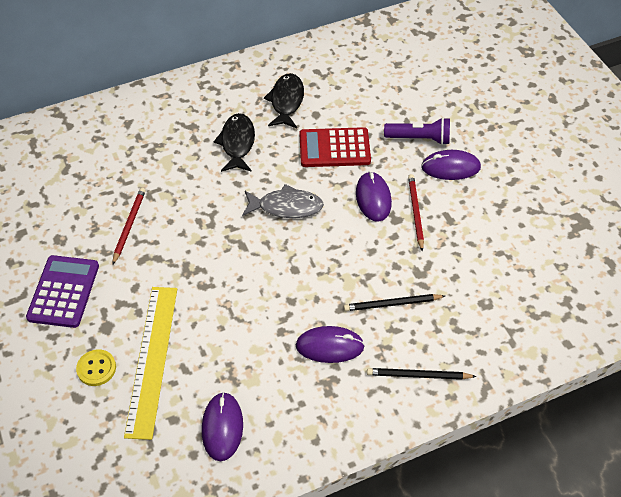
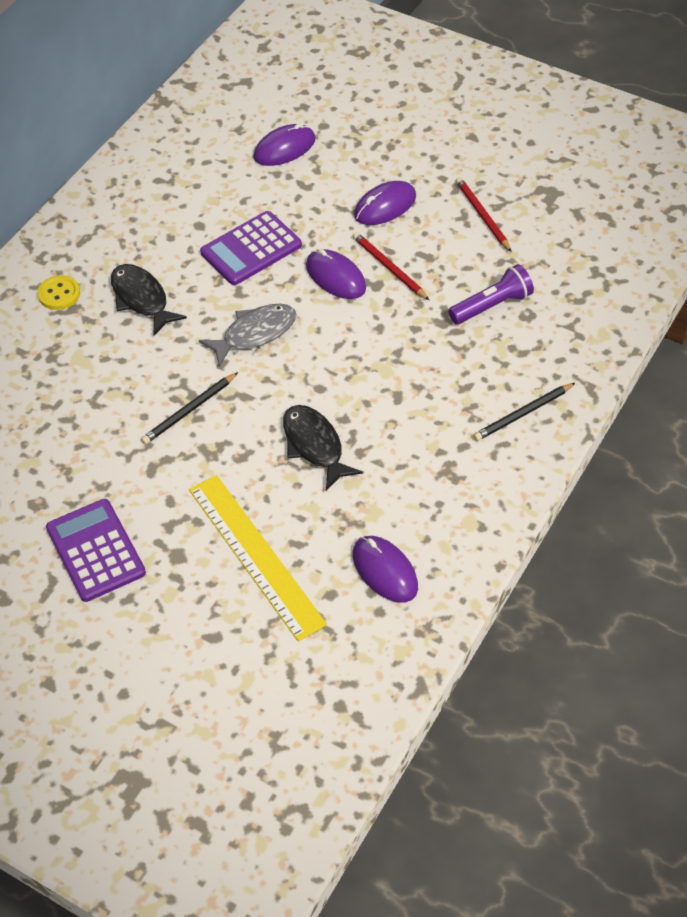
camera: 35 degrees left, 0 degrees up
(96, 368) = (206, 599): yellow button -> yellow button (59, 294)
(129, 225) = (103, 446): red pencil -> red pencil (482, 216)
(286, 101) = (155, 228): black fish -> black fish (315, 446)
(329, 346) = (419, 437): purple mouse -> purple mouse (284, 148)
(334, 148) = (251, 249): red calculator -> purple calculator
(392, 304) = (443, 365): black pencil -> black pencil (189, 410)
(419, 139) = (329, 194): purple flashlight -> purple flashlight (492, 306)

